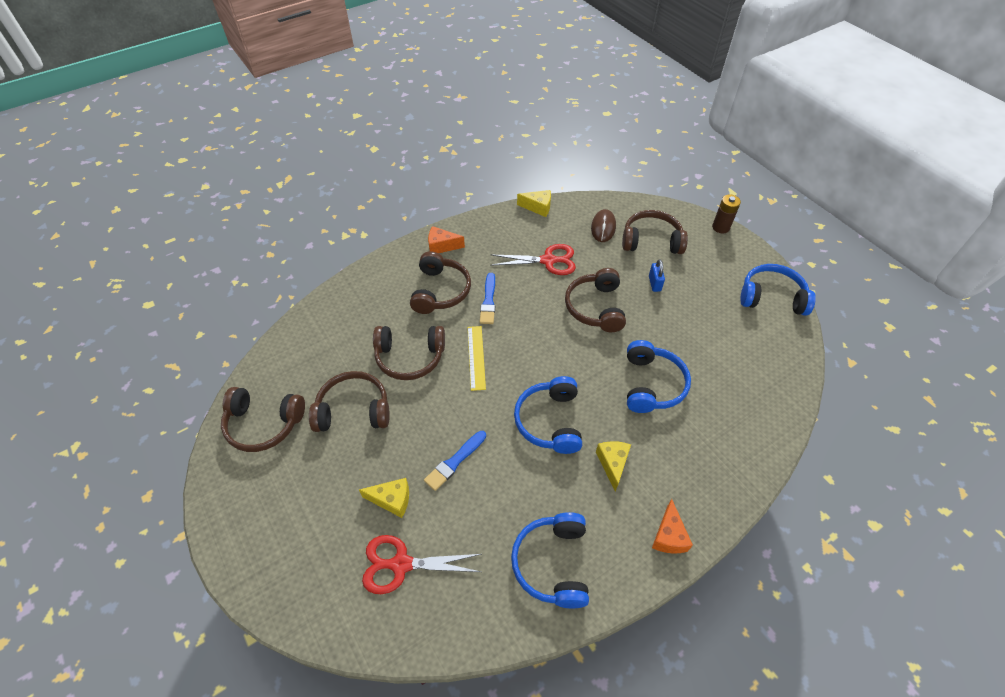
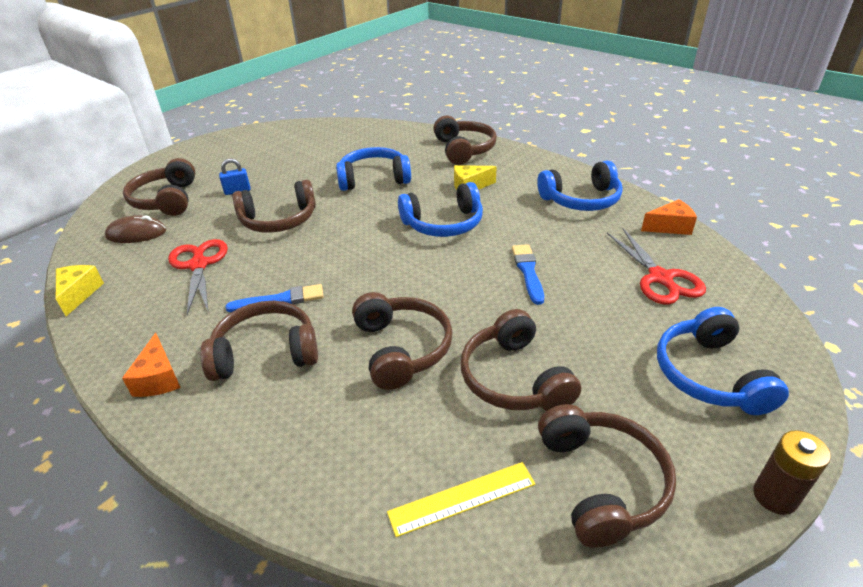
camera: 105 degrees left, 15 degrees down
(392, 500) = (604, 304): yellow cheese -> none
(455, 461) = (528, 272): blue brush -> blue brush turned 120 degrees counterclockwise
(476, 357) = (380, 289): yellow ruler -> yellow ruler (462, 498)
(669, 536) = (516, 158): orange cheese -> orange cheese (670, 227)
(703, 486) = (464, 149): none -> brown headphones
(720, 227) = (149, 165): brown battery -> brown battery (774, 496)
(771, 297) = (251, 137): blue headphones -> blue headphones (709, 375)

